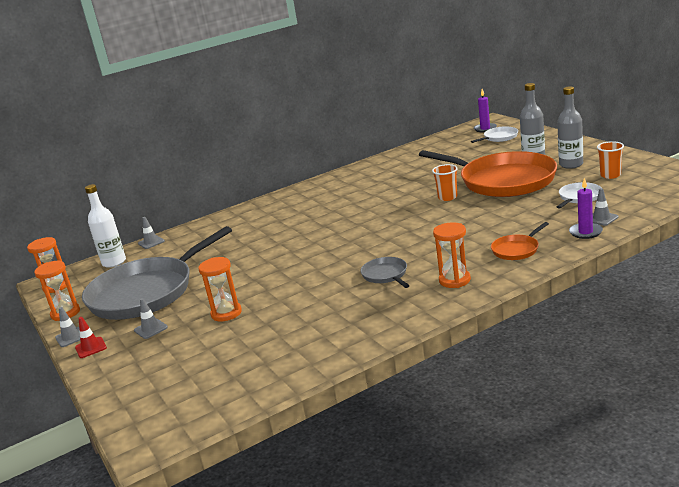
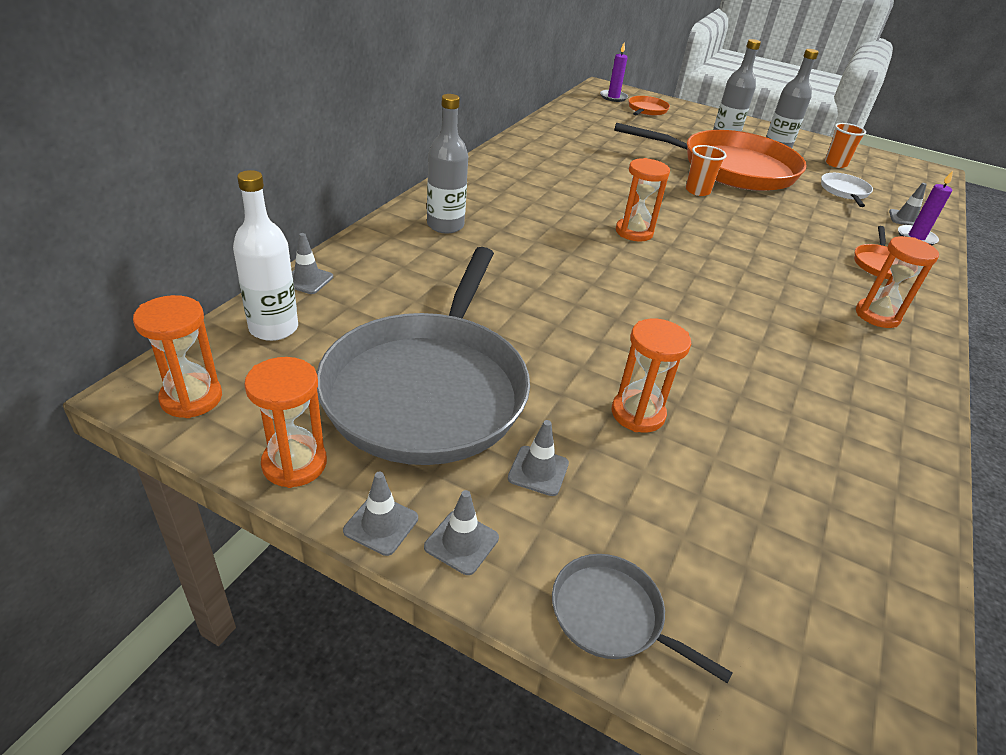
camera: 40 degrees left, 15 degrees up
(91, 348) = (461, 542): red traffic cone -> grey traffic cone
(250, 217) = (445, 225): none -> grey bottle
(359, 223) = (634, 232): none -> orange hourglass
(386, 275) = (782, 314): grey pan -> grey pan (612, 615)
(499, 137) = (646, 110): white pan -> orange pan

